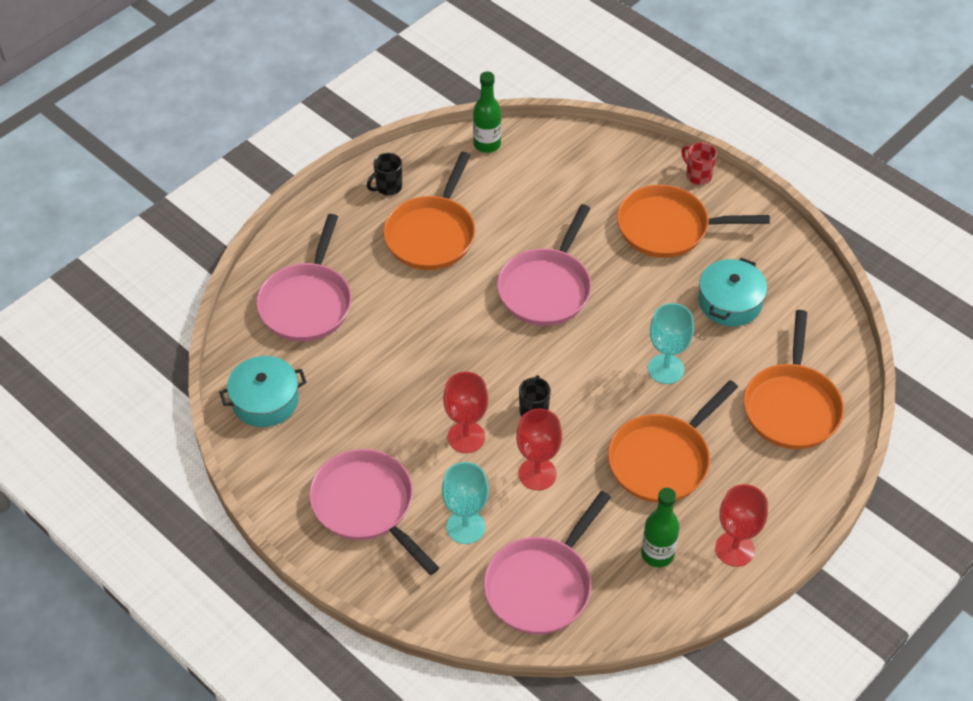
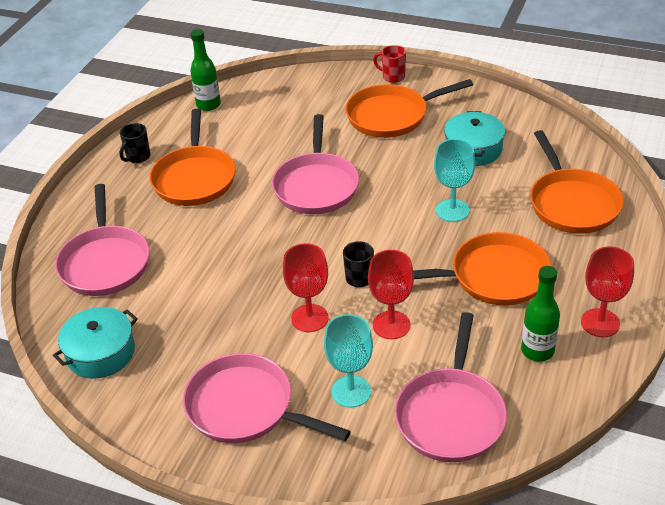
camera: 20 degrees left, 10 degrees down
(662, 460) = (493, 276): orange pan -> orange pan turned 120 degrees counterclockwise

